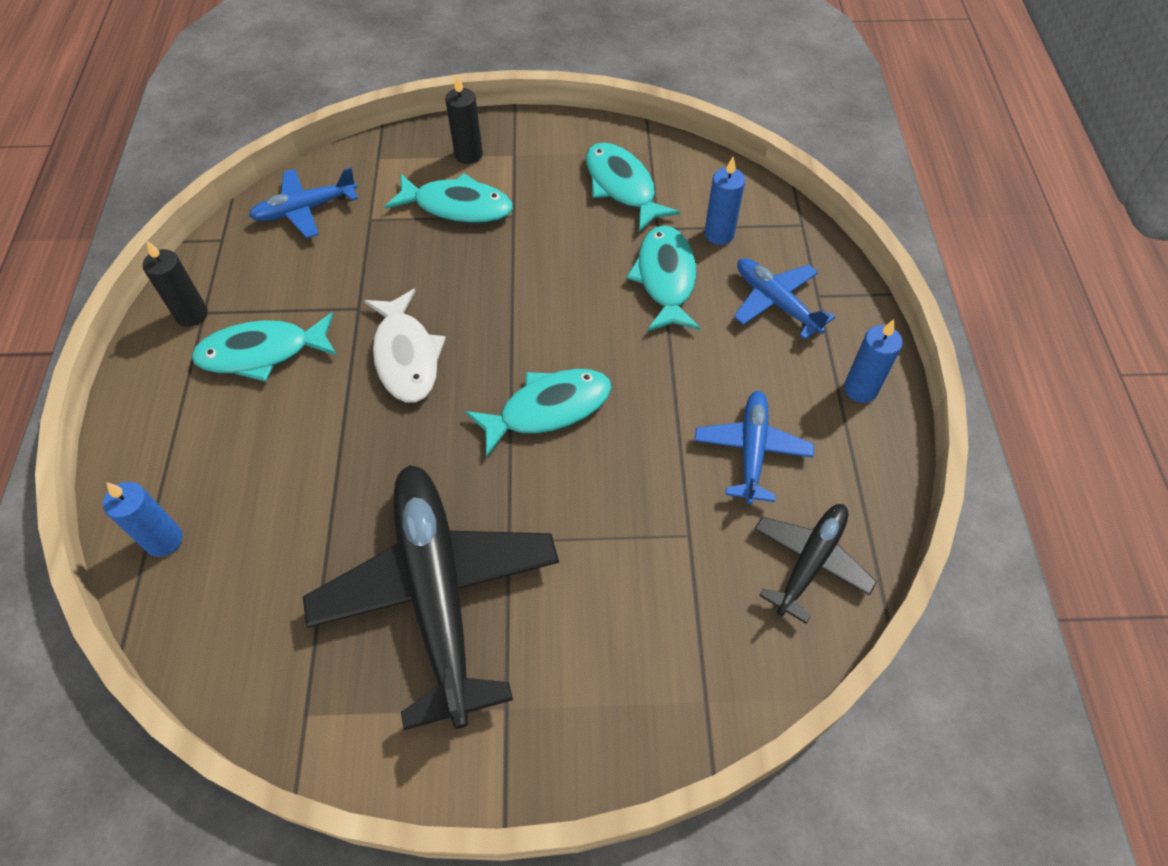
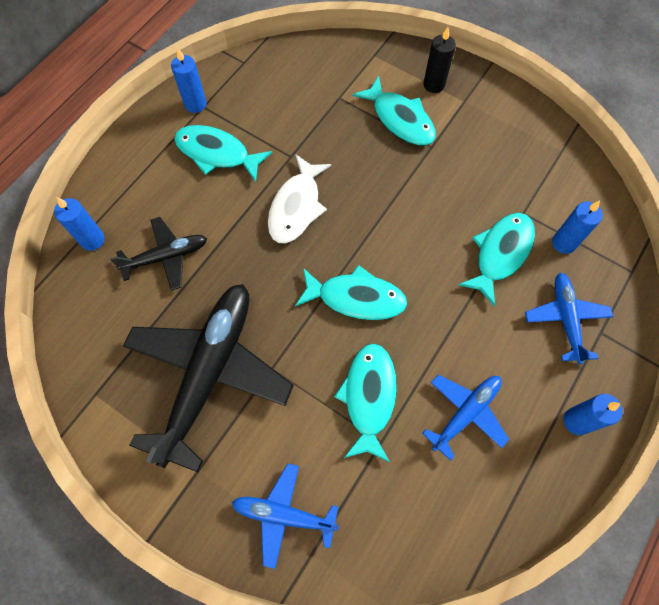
camera: 35 degrees right, 10 degrees up
(192, 314) = (195, 104): black candle -> blue candle
(306, 209) = (305, 68): blue plane -> blue plane (284, 515)
(622, 186) = (521, 167): turquoise fish -> turquoise fish (369, 397)
(810, 562) = (445, 515): black plane -> black plane (165, 257)

